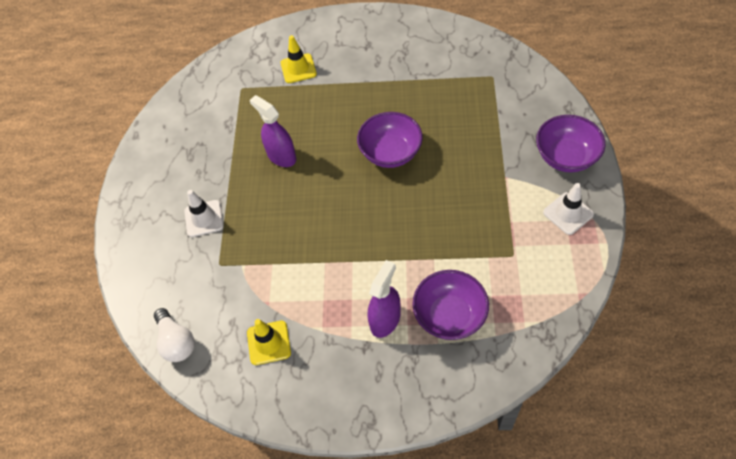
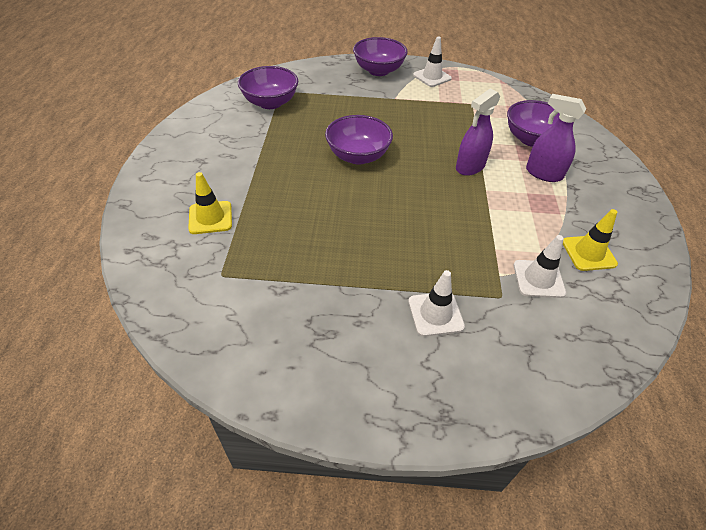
camera: 95 degrees left, 10 degrees down
(177, 342) = (612, 337): white light bulb -> none
(237, 295) = (538, 279): none -> white traffic cone
(281, 156) = (347, 237): purple spray bottle -> purple spray bottle (470, 167)
(468, 72) = (270, 103): none -> purple bowl

